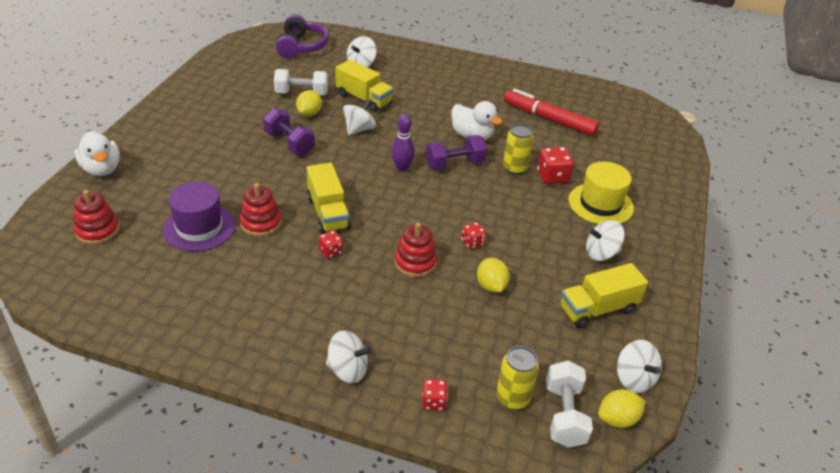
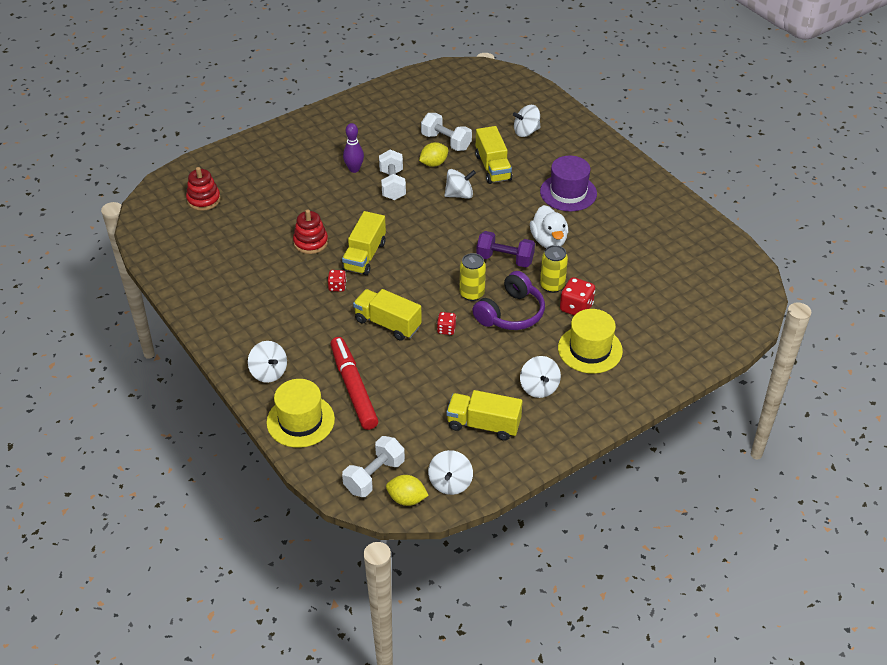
camera: 40 degrees right, 5 degrees up
(102, 169) = (244, 151): white duck -> none
(199, 227) = (268, 227): purple hat -> purple hat (568, 193)
(289, 143) = (392, 185): purple dumbbell -> white dumbbell
(301, 47) = (492, 93): purple headphones -> purple headphones (511, 313)
(402, 168) = (458, 244): purple bowling pin -> purple bowling pin (354, 169)
(415, 263) = (387, 324): red stacking toy -> yellow truck
(433, 402) = (300, 421): red dice -> yellow hat
(491, 286) = (423, 368): yellow lemon -> none
(512, 398) = (352, 447): yellow can -> yellow can (472, 293)
(549, 119) = (639, 254): red marker -> red marker (353, 388)
(601, 253) = (539, 387): white spinning top -> white spinning top turned 135 degrees counterclockwise

